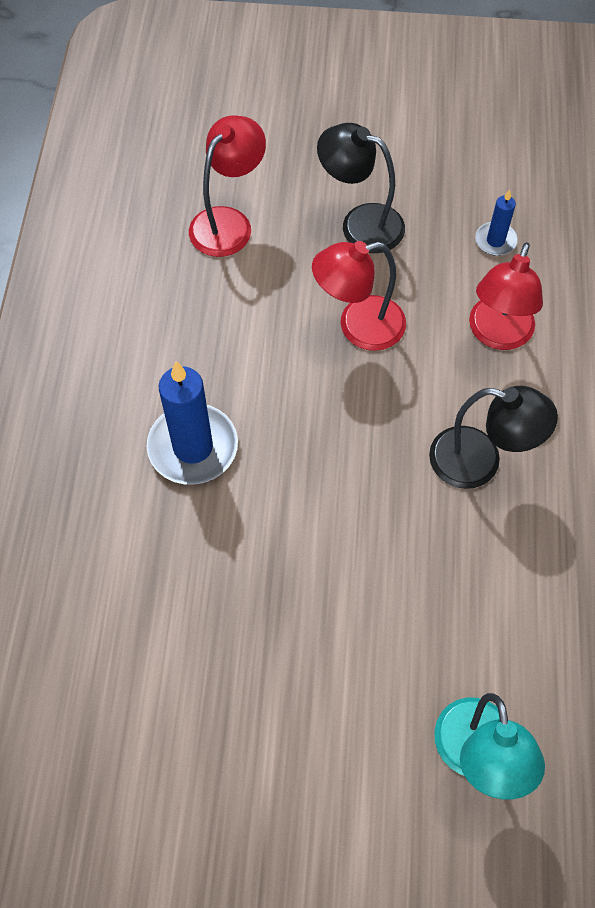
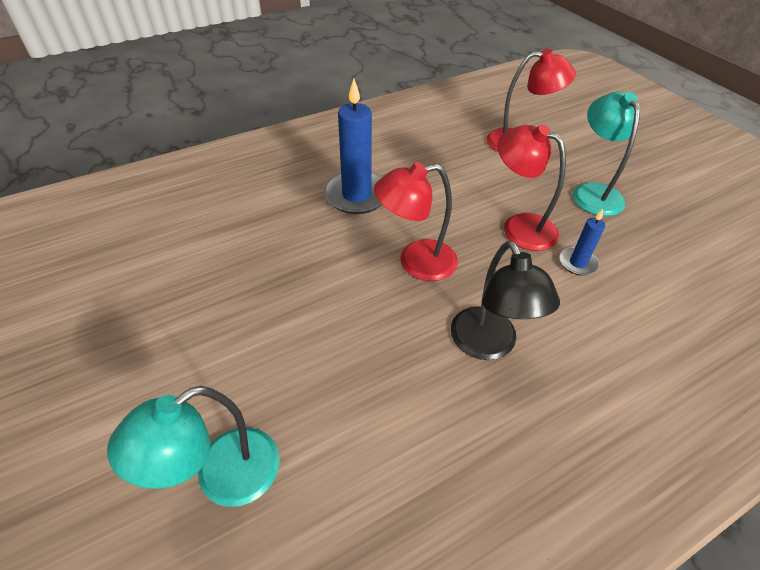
camera: 55 degrees right, 15 degrees down
(360, 223) = (593, 192): black lamp -> turquoise lamp
(495, 241) = (677, 264): blue candle -> blue candle (577, 263)
(497, 335) = (605, 303): red lamp -> red lamp (416, 262)

